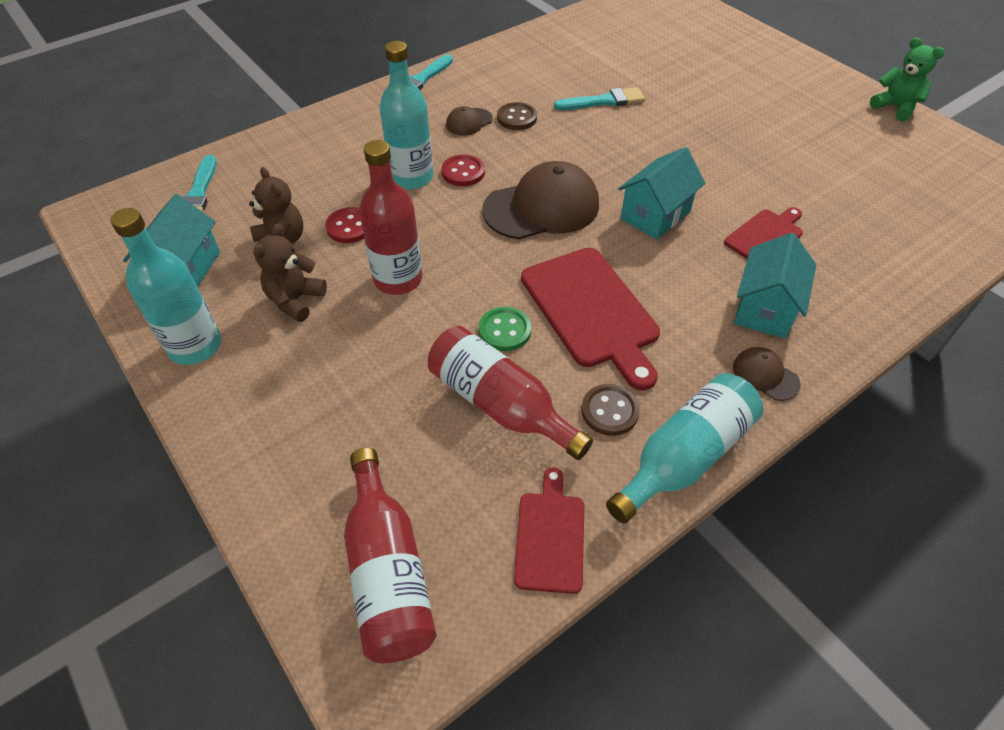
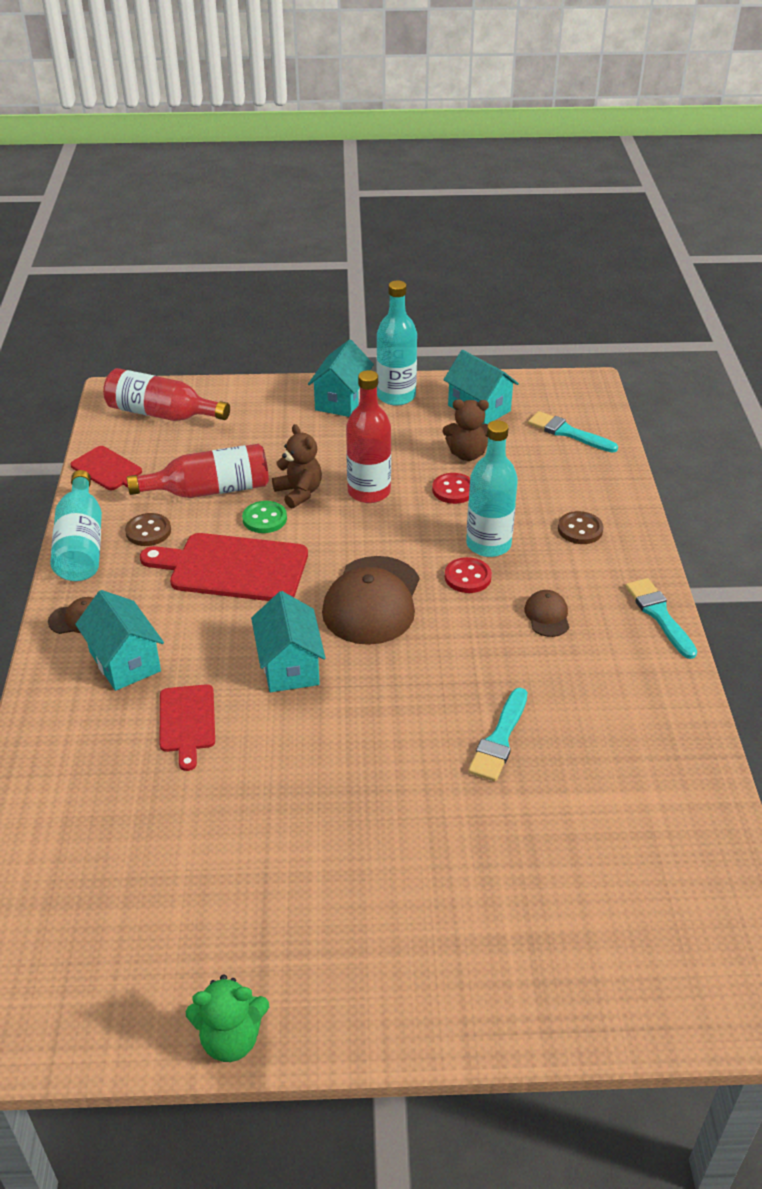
camera: 125 degrees right, 10 degrees down
(234, 391) = (341, 400): none -> turquoise house
(295, 300) = (397, 443): brown teddy bear -> brown teddy bear (299, 493)
(517, 118) = (525, 653): brown button -> brown button (580, 529)

